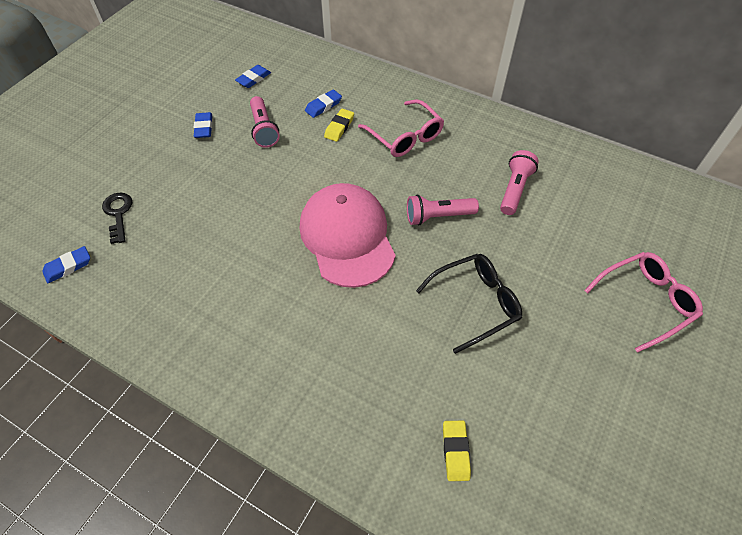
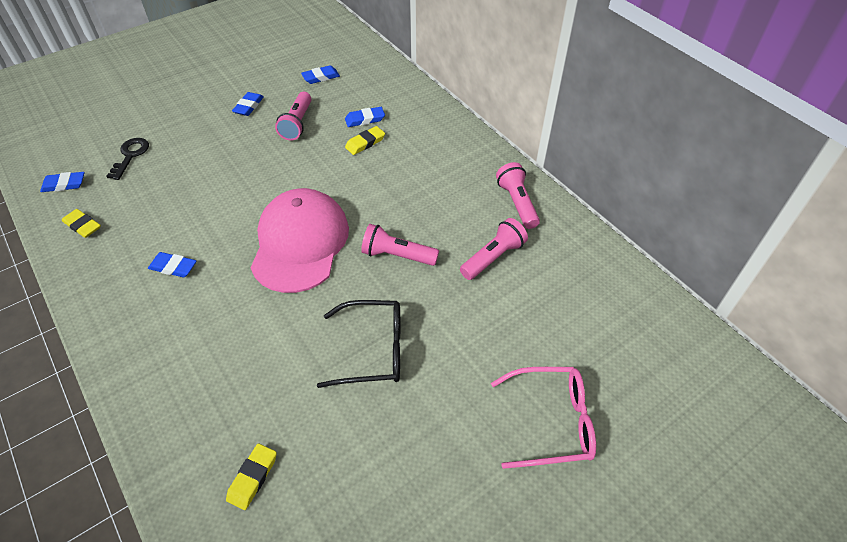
camera: 25 degrees right, 5 degrees down
(121, 299) = (83, 226): none -> yellow eraser
(246, 303) = (173, 267): none -> blue eraser
(405, 137) = (420, 171): pink glasses -> none
(501, 137) = (517, 203): none -> pink flashlight

